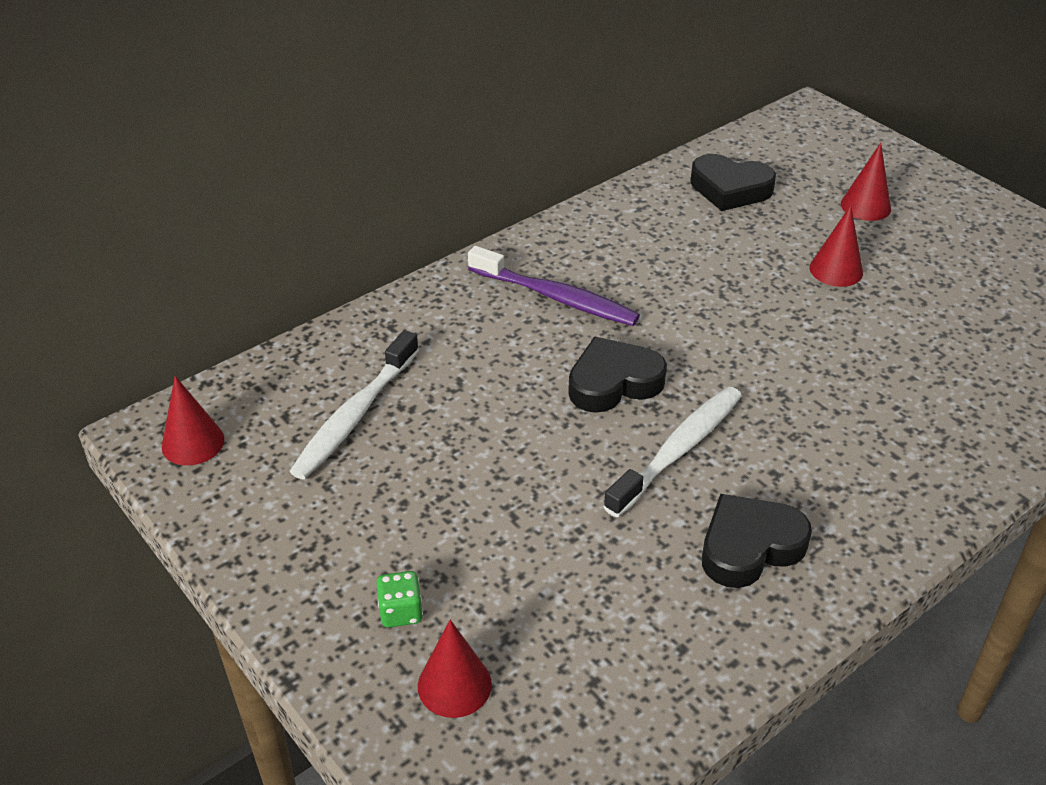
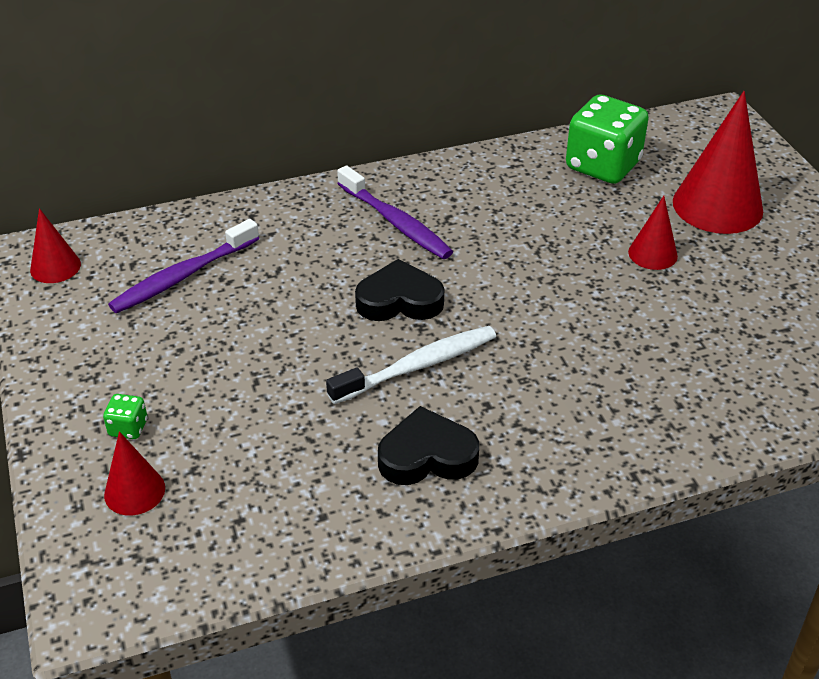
camera: 20 degrees right, 0 degrees up
(354, 416) = (182, 276): white toothbrush -> purple toothbrush
(730, 189) = (602, 166): black heart -> green dice
(865, 206) = (717, 206): red cone -> red cone, size x1.92

